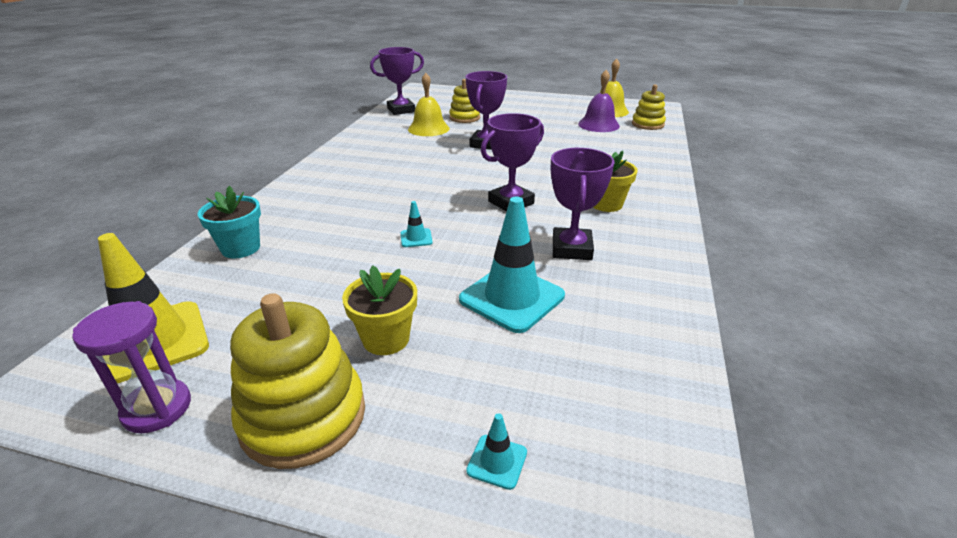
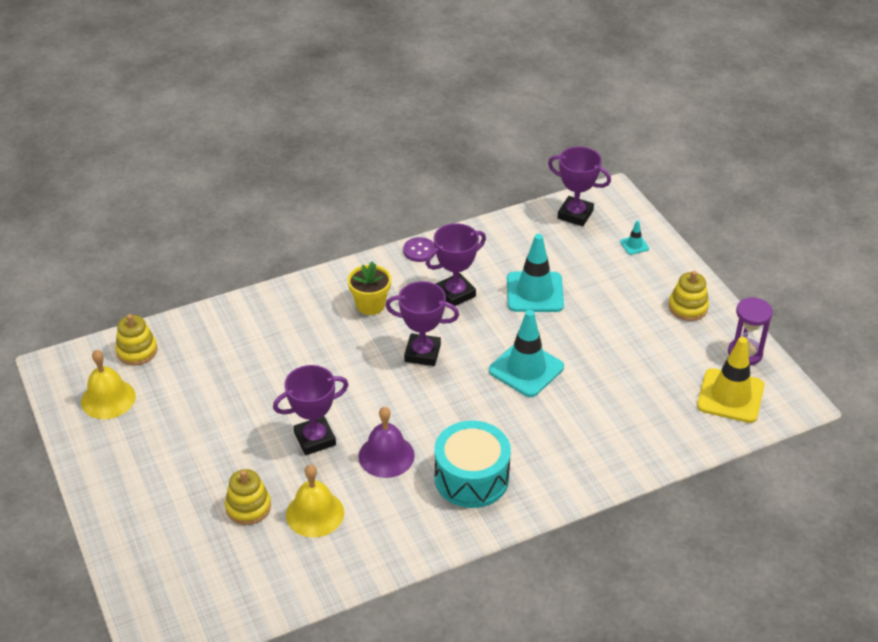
camera: 130 degrees left, 10 degrees up
(241, 248) = (640, 444): turquoise flower pot -> none
(303, 417) = (688, 307): yellow stacking toy -> yellow stacking toy, size x0.61
(361, 173) = (471, 478): none -> turquoise drum
(386, 339) = (620, 316): yellow flower pot -> none
(401, 110) = (275, 589): purple trophy -> purple trophy (575, 214)
(416, 238) = (526, 369): turquoise traffic cone -> turquoise traffic cone, size x2.29
(598, 125) = (171, 386): purple bell -> purple bell (386, 456)
(671, 258) = (419, 251): none -> purple button

